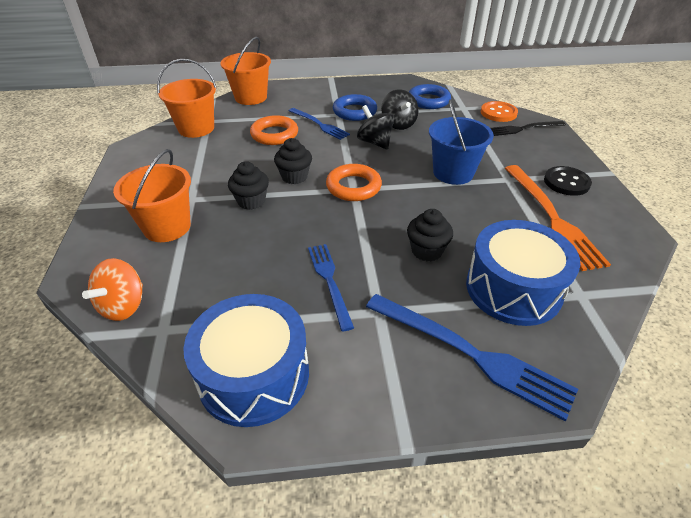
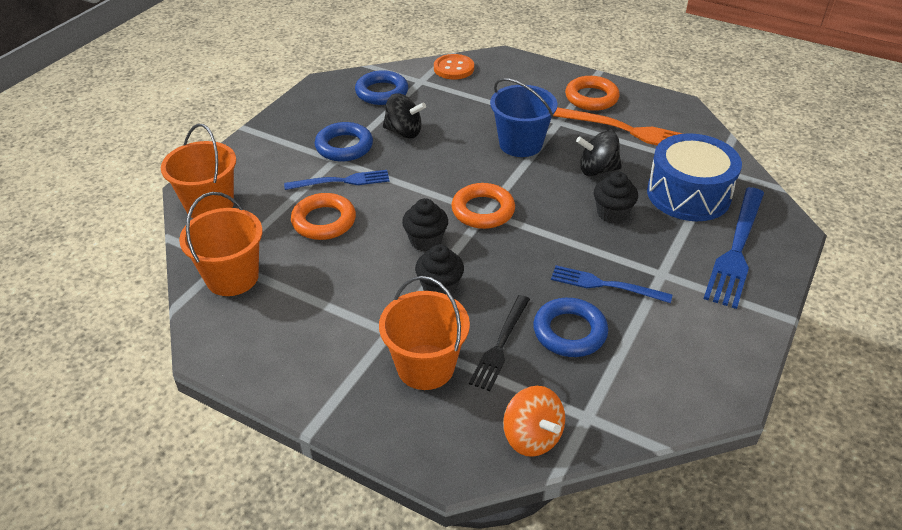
camera: 55 degrees left, 0 degrees up
(254, 375) = (682, 373): blue drum -> none
(255, 282) = (569, 332): none -> blue ring
(375, 142) = (420, 162): black spinning top -> black spinning top (597, 170)
(471, 354) = (736, 249): blue fork -> blue fork turned 135 degrees clockwise
(523, 128) = (494, 71): black fork -> black fork (500, 345)
(566, 182) = (591, 98): black button -> orange ring

